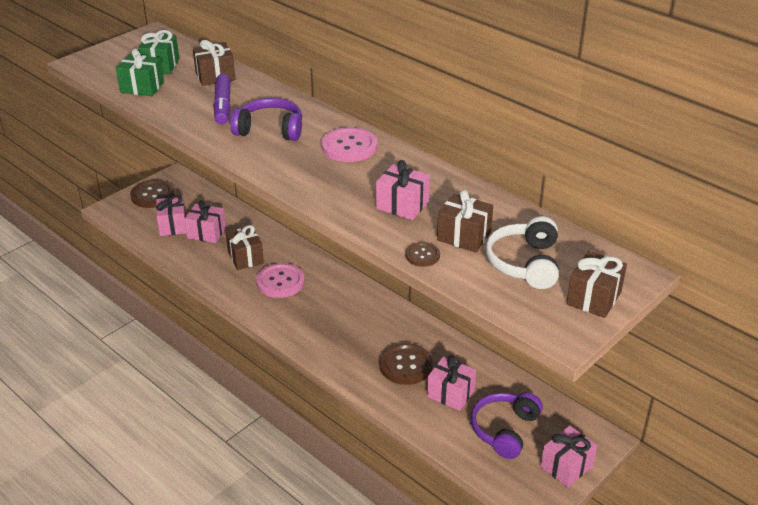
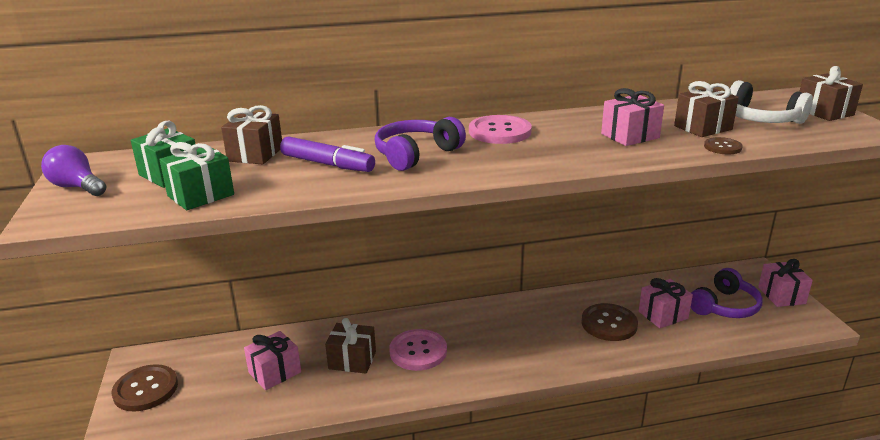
camera: 55 degrees left, 10 degrees down
(121, 49) = (77, 187): none -> purple light bulb
(173, 226) = (227, 393): pink gift -> none
(504, 430) = (724, 306): purple headphones -> purple headphones turned 105 degrees counterclockwise

